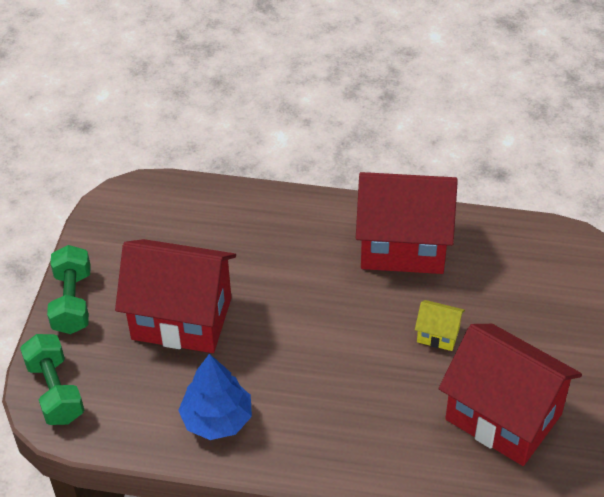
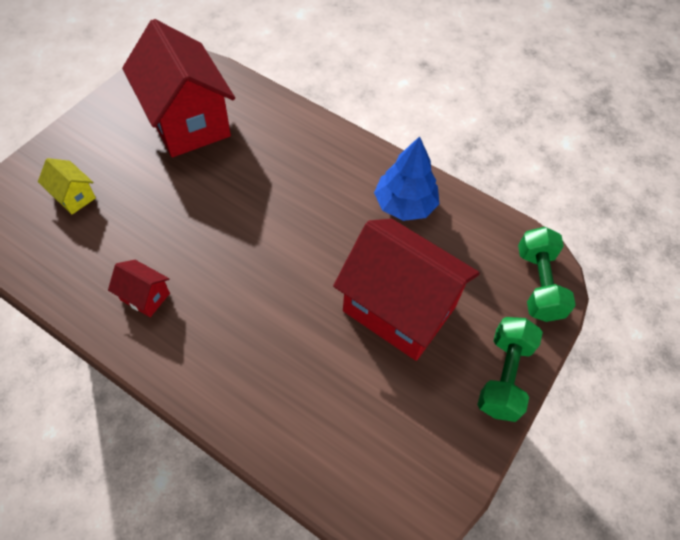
camera: 160 degrees left, 10 degrees up
(403, 245) = (145, 297): red house -> red house, size x0.42
(438, 335) = (184, 199): yellow house -> yellow house (74, 196)

